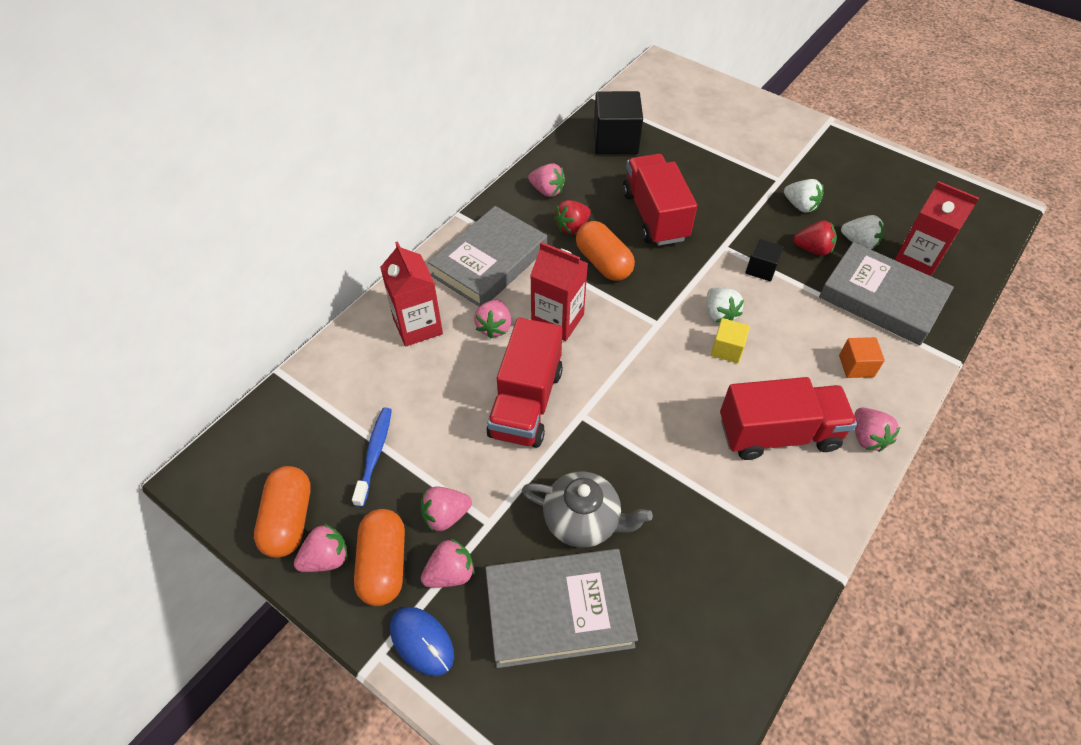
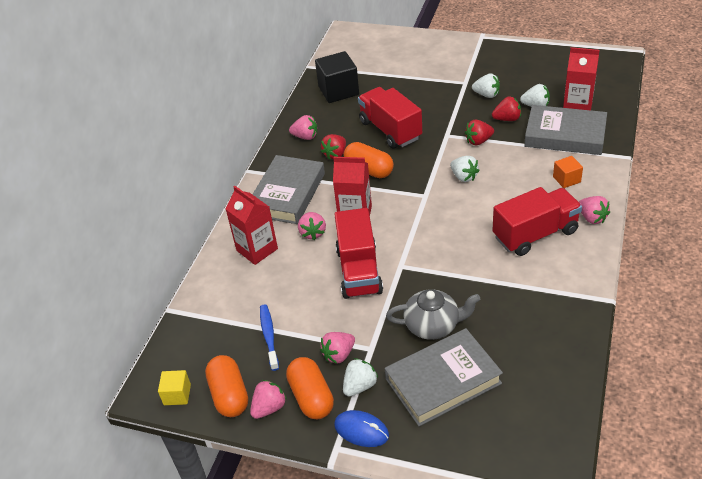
camera: 15 degrees left, 10 degrees down
(450, 573) = (360, 386): pink strawberry -> white strawberry
(727, 349) = (479, 196): yellow cube -> yellow cube (177, 395)
(761, 269) = (478, 141): black cube -> red strawberry

